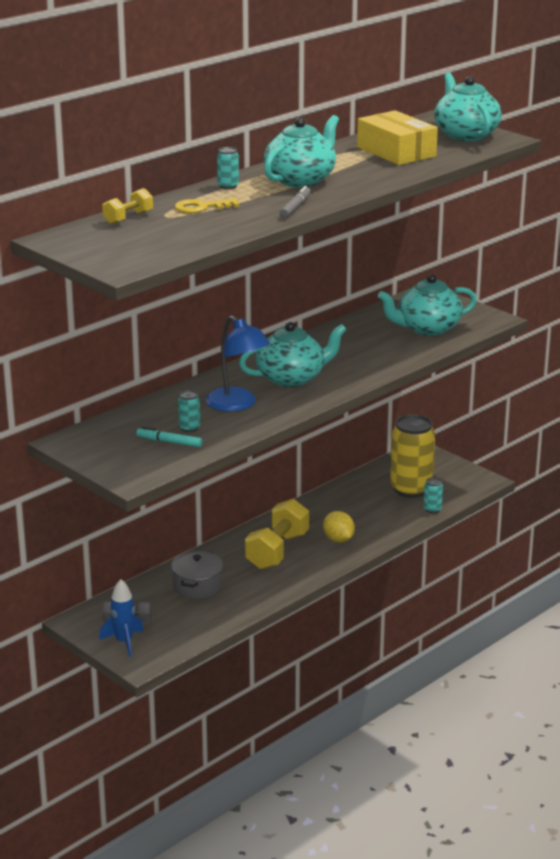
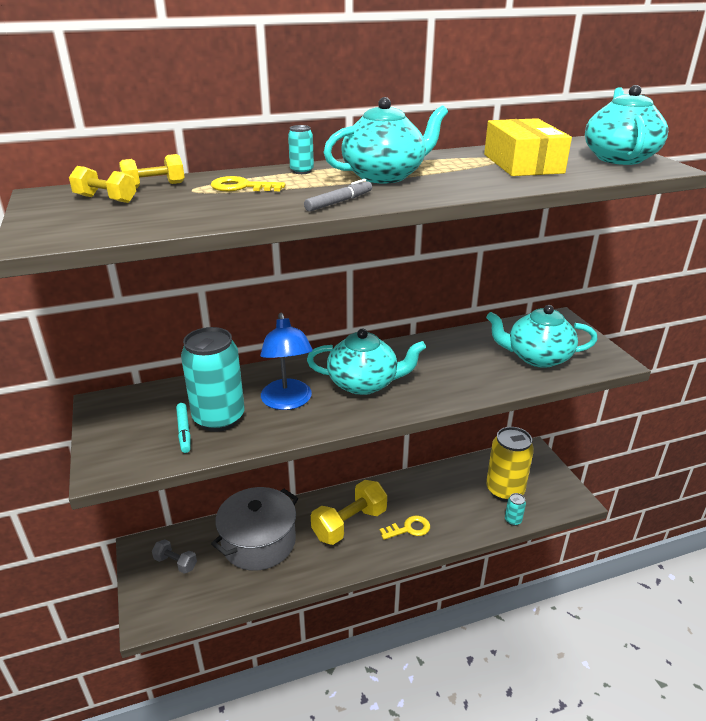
camera: 25 degrees right, 5 degrees up
(110, 234) = (105, 199): none -> yellow dumbbell
(124, 642) = (154, 587): blue rocket -> none
(169, 442) = (184, 431): turquoise marker -> turquoise marker turned 150 degrees counterclockwise
(189, 428) = (219, 418): turquoise can -> turquoise can, size x2.35
(197, 586) = (259, 542): grey pot -> grey pot, size x1.65
(338, 539) = (409, 529): yellow lemon -> yellow key

